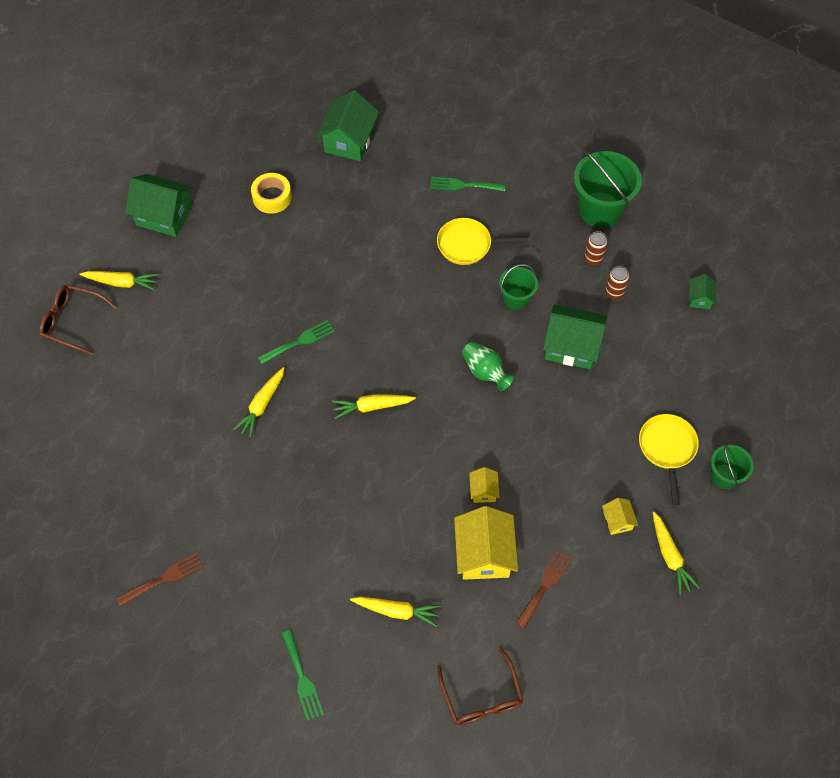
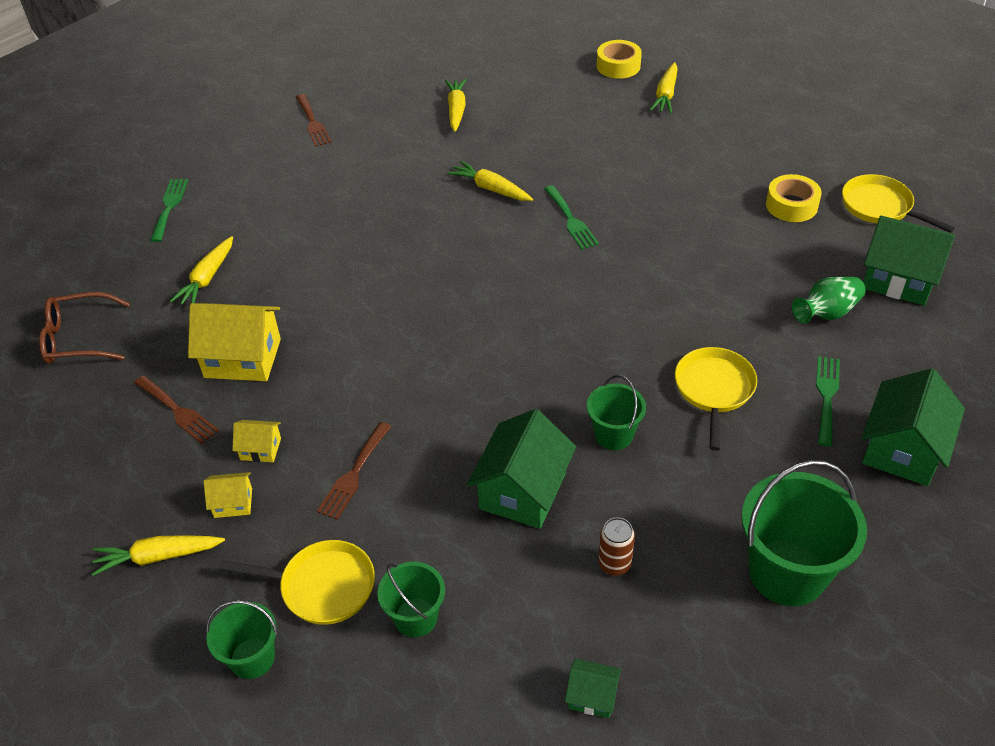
camera: 100 degrees right, 15 degrees down
(73, 322) = (618, 66): brown glasses -> yellow tape
(164, 215) = (759, 122): green house -> green house (902, 449)
(271, 144) = (880, 207): none -> yellow pan
(302, 679) = (169, 206): green fork -> green fork turned 105 degrees clockwise
(372, 407) = (468, 275): yellow carrot -> yellow carrot (456, 110)
(483, 490) = (325, 366): yellow house -> yellow house (260, 449)
(485, 372) = (497, 386): green vase -> green vase (826, 313)
(578, 449) = (354, 474): none -> brown fork
(593, 259) = (683, 545): brown can -> none
(675, 392) = (415, 617): none -> green bucket

